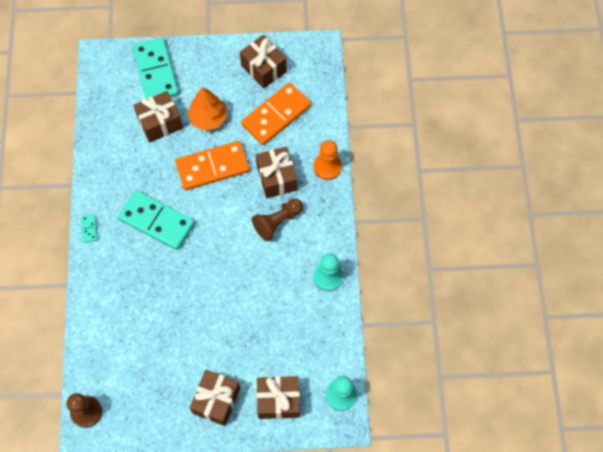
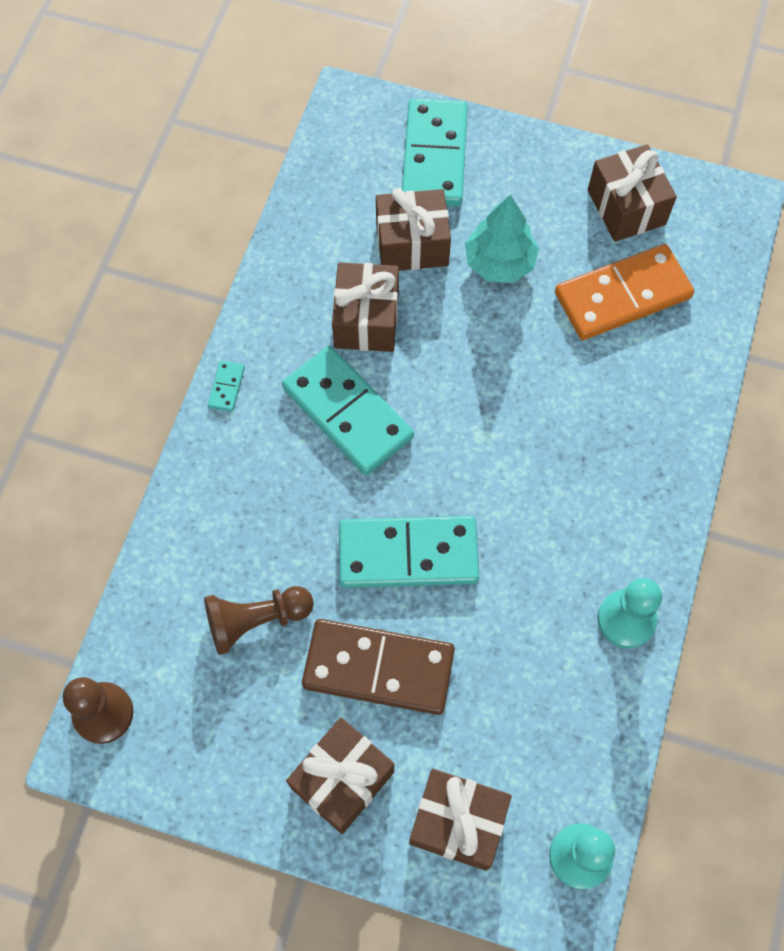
camera: 20 degrees right, 0 degrees up
(208, 118) = (499, 262): orange tree -> turquoise tree
(211, 282) = (408, 554): none -> turquoise domino
(212, 167) = (478, 349): orange domino -> none
(216, 342) = (378, 668): none -> brown domino
(276, 178) = (587, 406): brown gift -> brown gift (366, 320)
(277, 222) = (563, 486): brown pawn -> brown pawn (256, 621)
(327, 167) = (687, 417): orange pawn -> none

